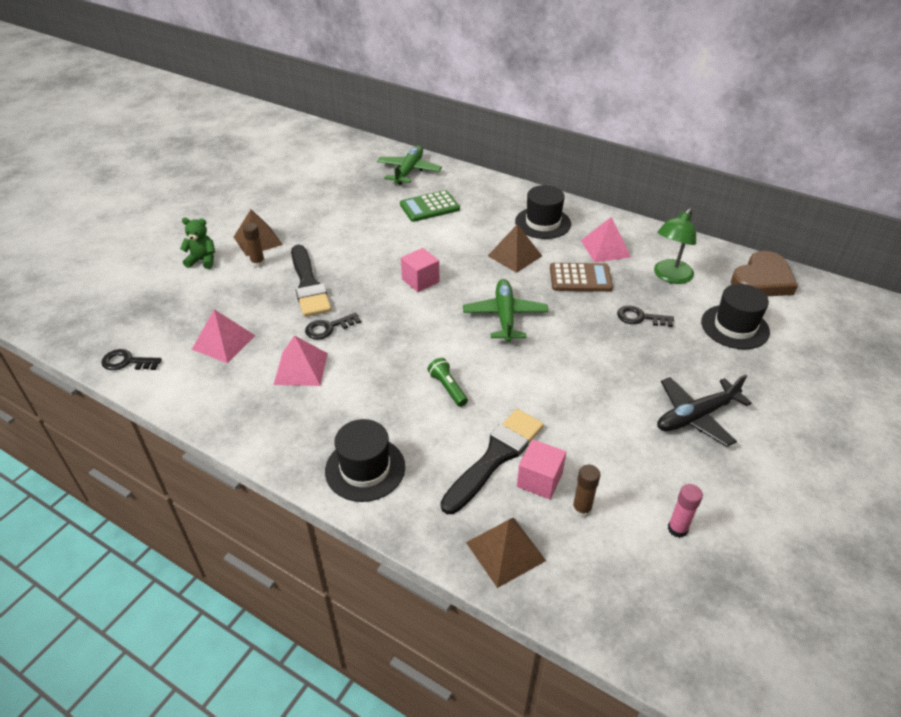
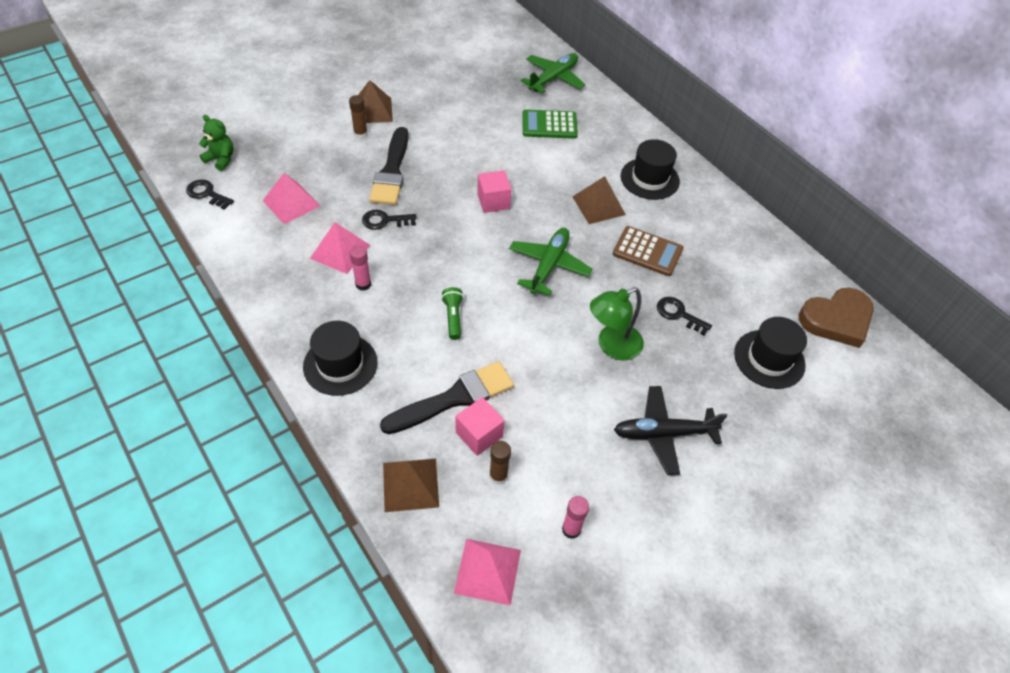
camera: 20 degrees right, 10 degrees up
(203, 260) = (316, 116): green teddy bear -> green teddy bear (221, 159)
(342, 389) = (363, 284): none -> pink glue stick
(605, 248) = (694, 228): pink pyramid -> pink pyramid (487, 571)
(670, 276) = (740, 281): green lamp -> green lamp (612, 346)

